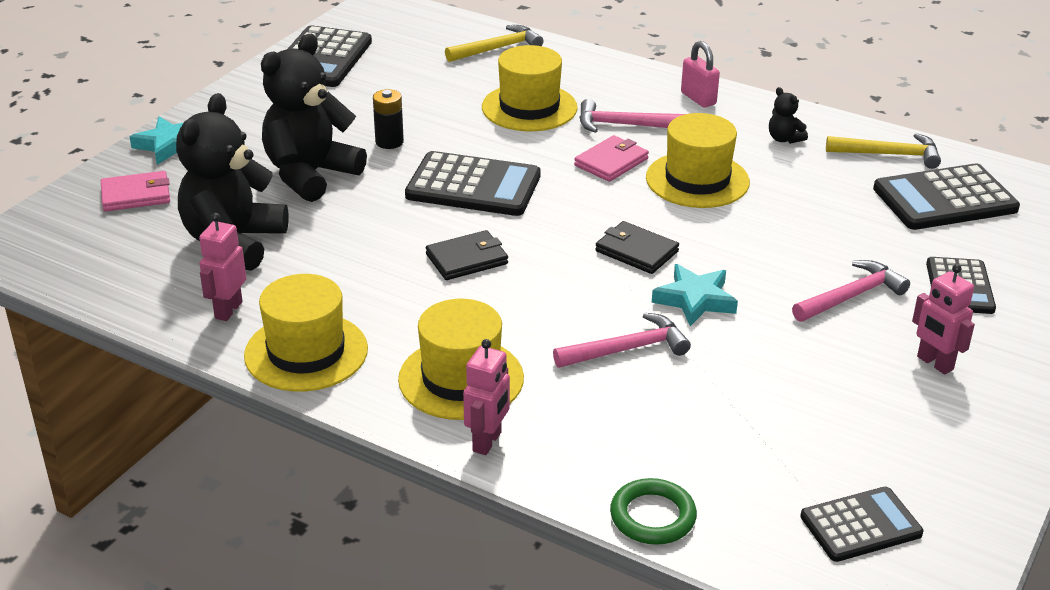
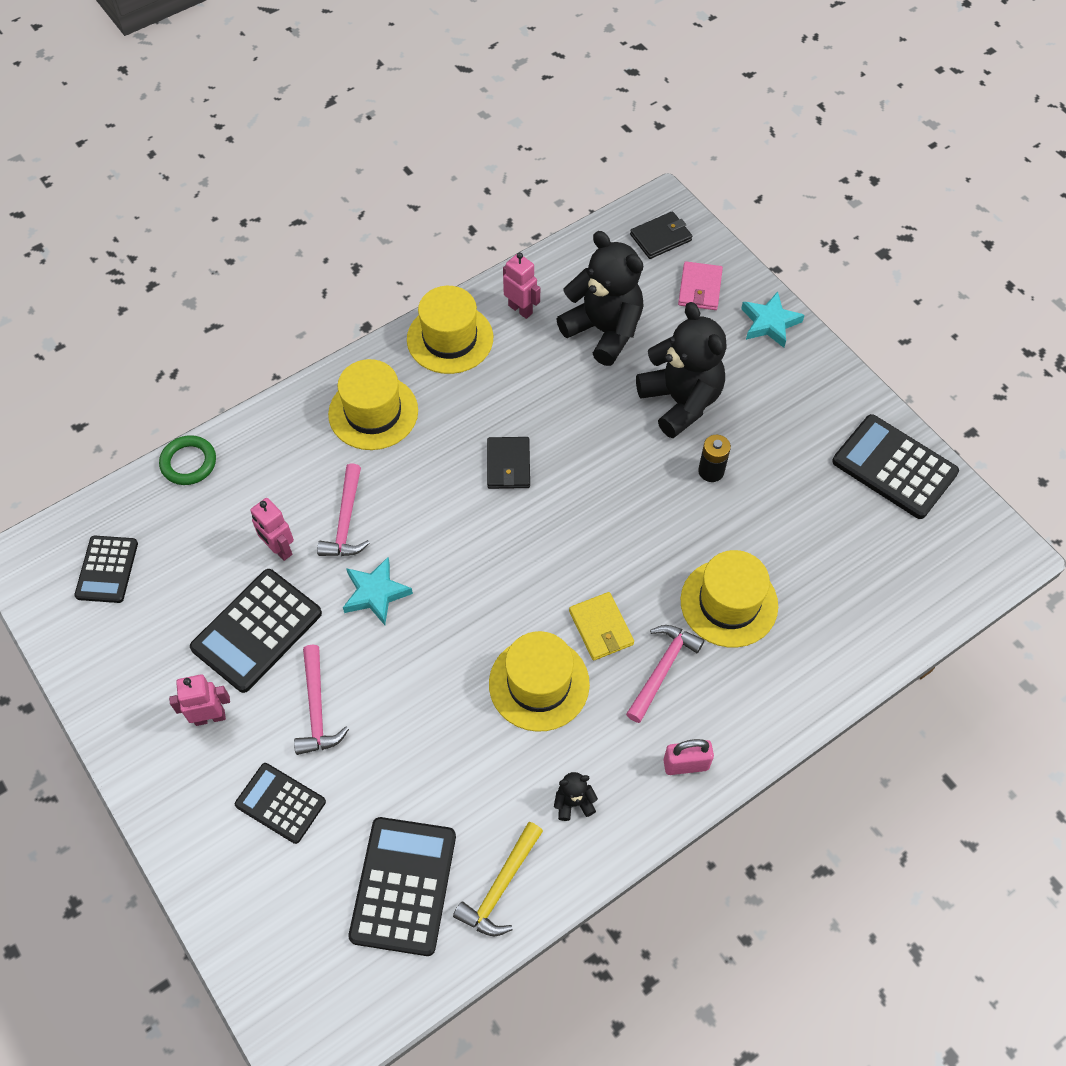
camera: 115 degrees right, 25 degrees up
(473, 186) = (610, 507): black calculator -> black calculator (257, 630)
(487, 442) = (305, 405): pink robot -> pink robot (279, 549)
(497, 48) = (865, 624): yellow hammer -> none
(611, 162) = (601, 628): pink wallet -> yellow wallet
(636, 251) = (458, 583): black wallet -> black wallet (661, 237)

